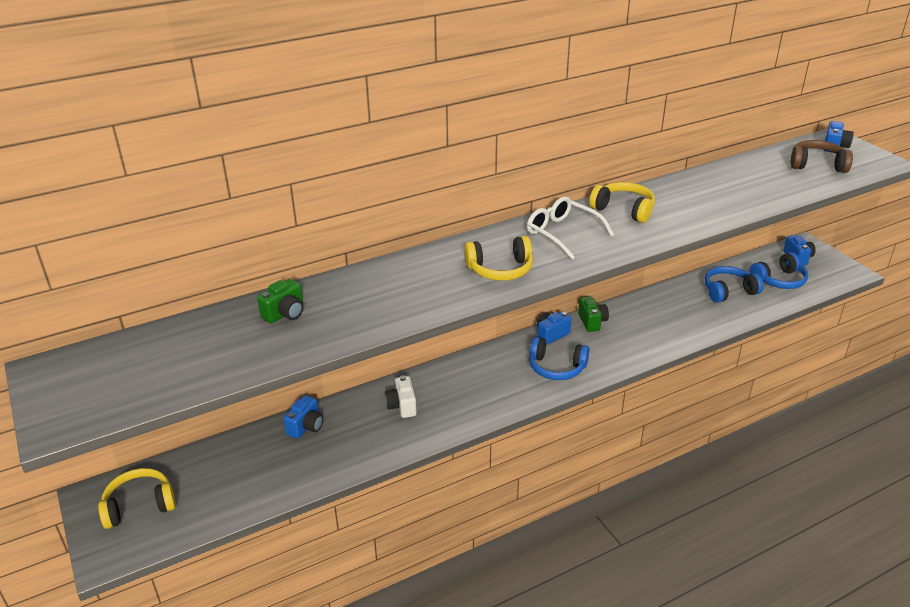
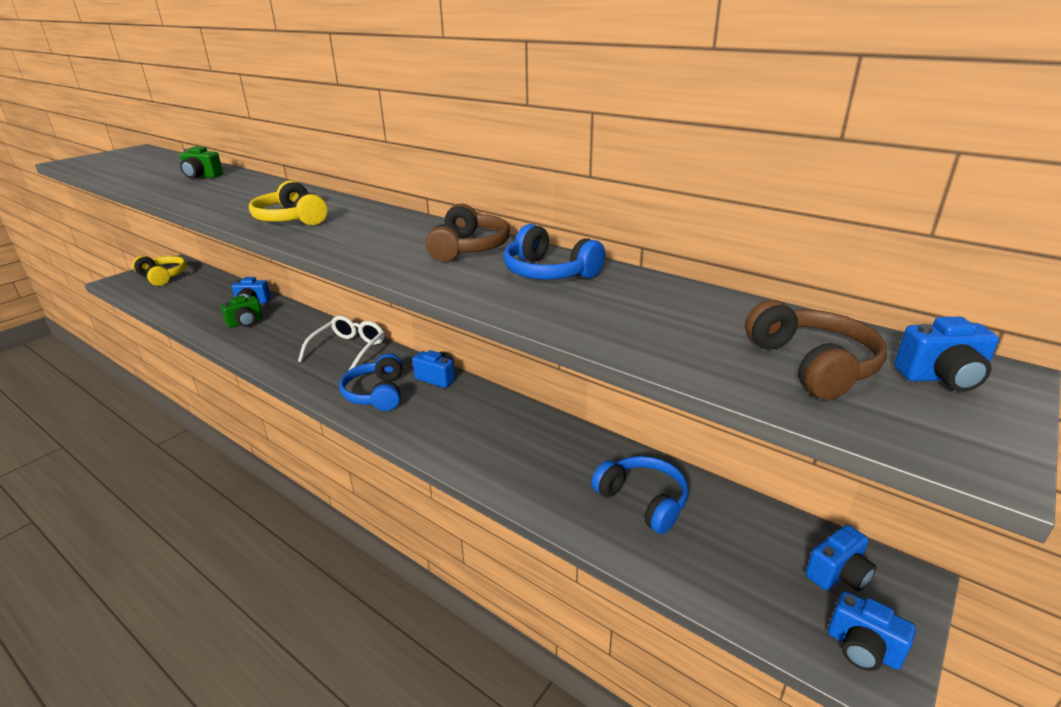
camera: 65 degrees right, 5 degrees down
(402, 406) = (287, 331): white camera -> none
(562, 233) = (385, 230): white glasses -> white glasses (348, 349)
(592, 322) = (478, 398): green camera -> green camera (245, 323)
(624, 210) = (469, 248): yellow headphones -> brown headphones
(779, 280) = (732, 557): blue headphones -> blue headphones (549, 272)
(839, 270) = (862, 648): none -> blue camera

